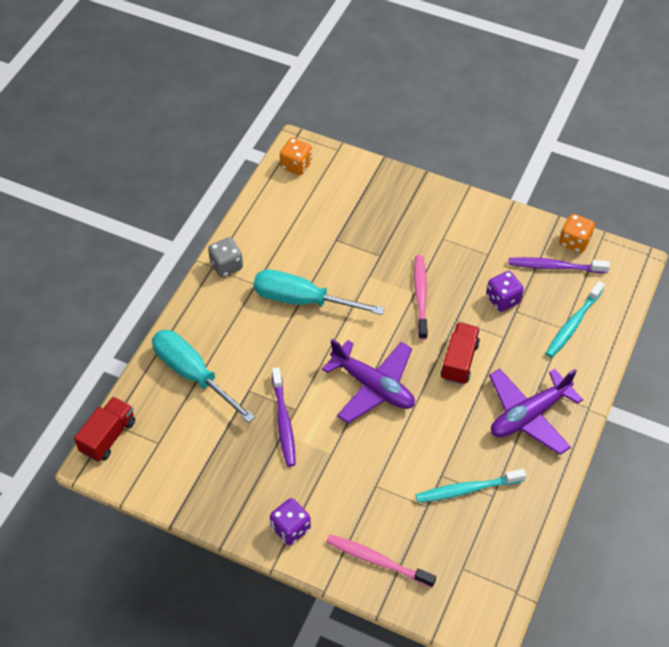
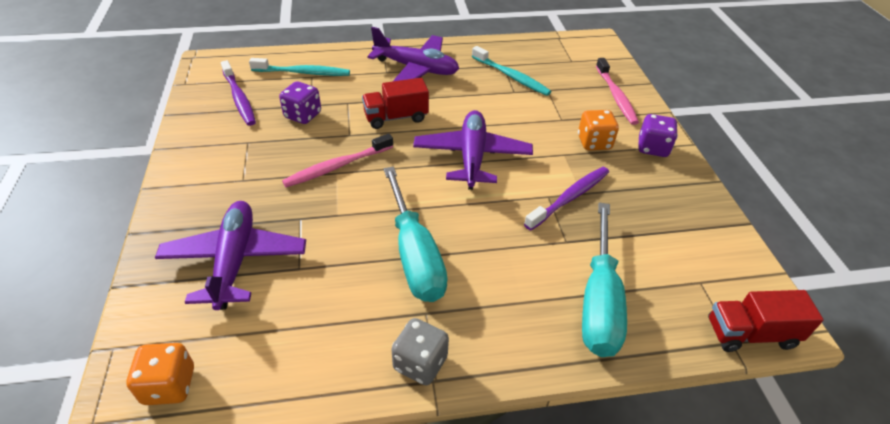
camera: 125 degrees left, 10 degrees down
(365, 212) = (235, 260): none -> purple plane
(574, 242) = (198, 96): orange dice -> orange dice (594, 143)

